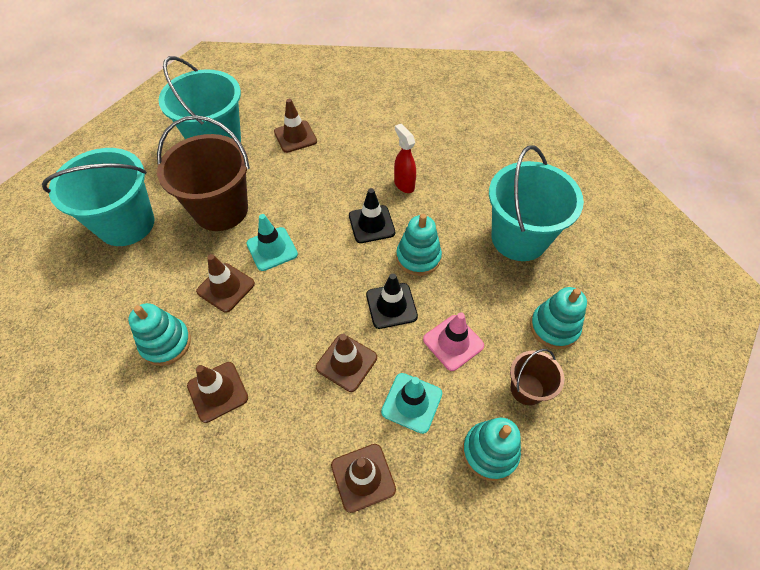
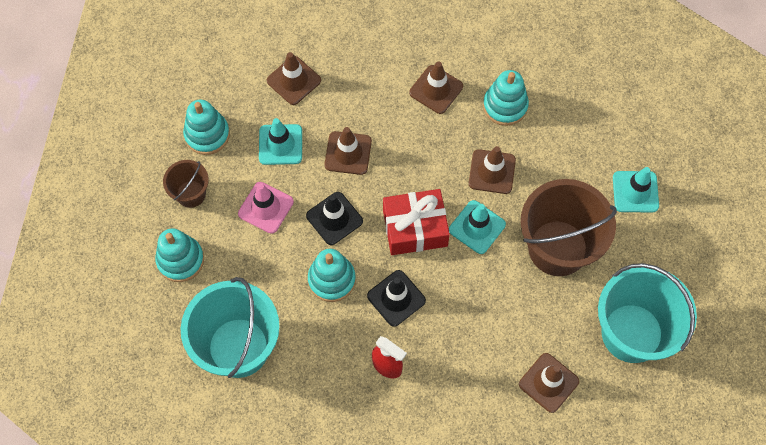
camera: 155 degrees right, 10 degrees up
(126, 224) = (635, 192): turquoise bucket -> turquoise traffic cone
(324, 269) = (415, 228): none -> red gift

